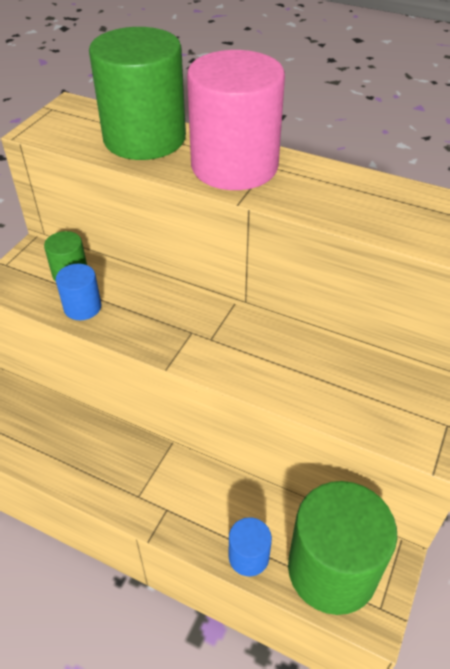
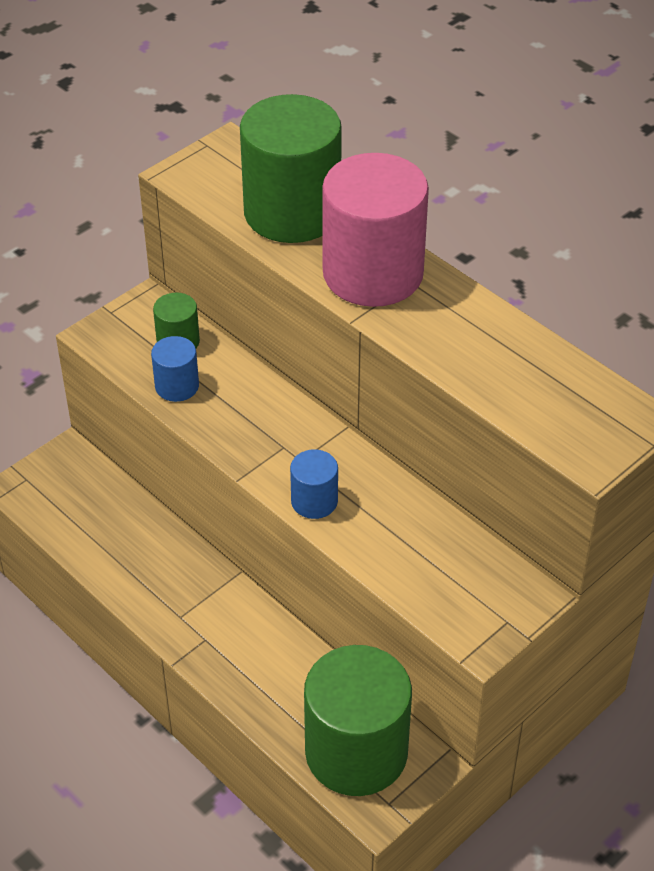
camera: 20 degrees right, 0 degrees up
(248, 556) = (272, 712): blue cylinder -> blue cylinder (314, 501)

